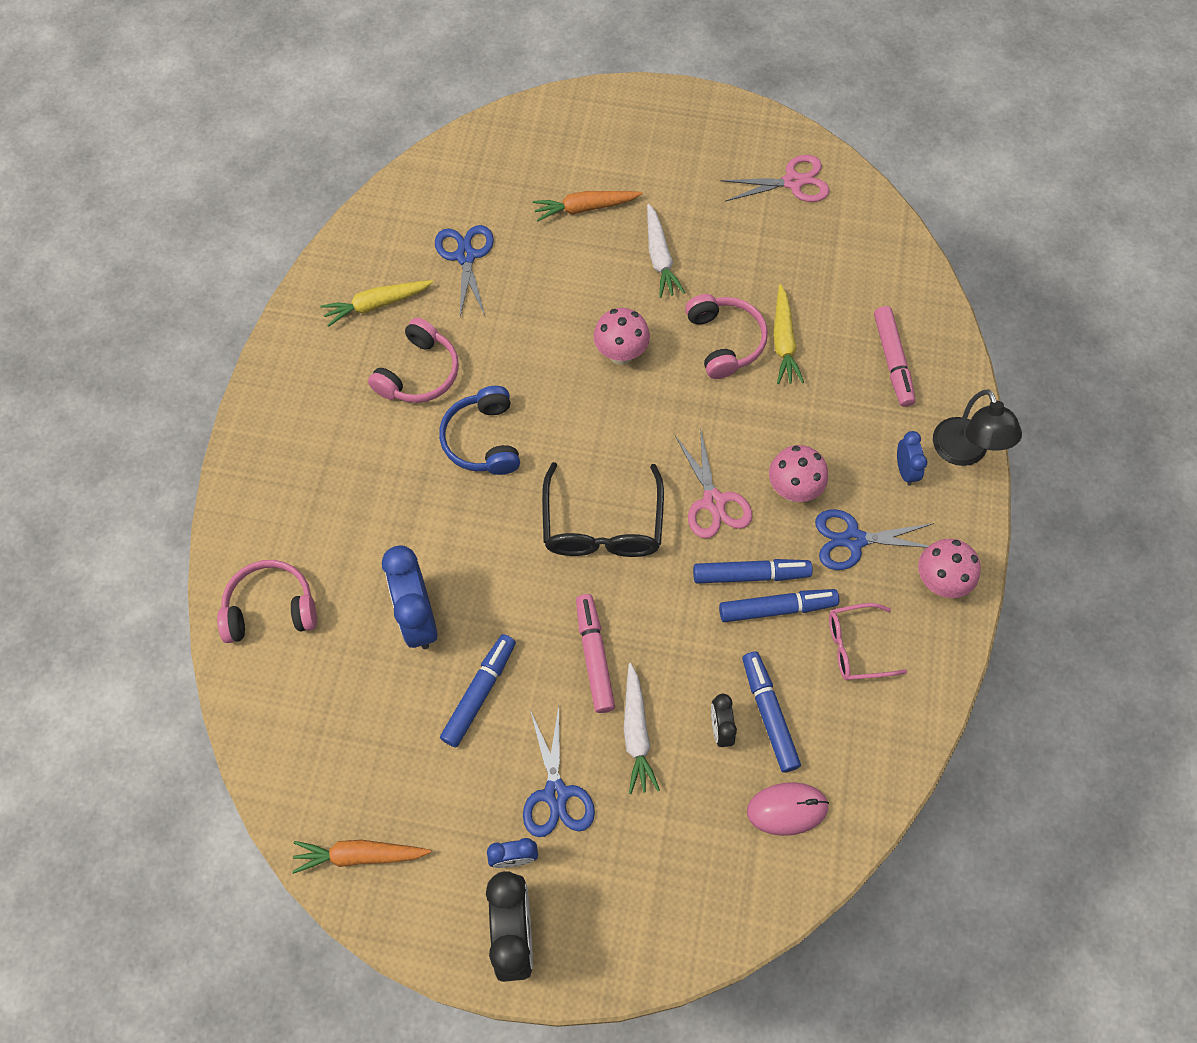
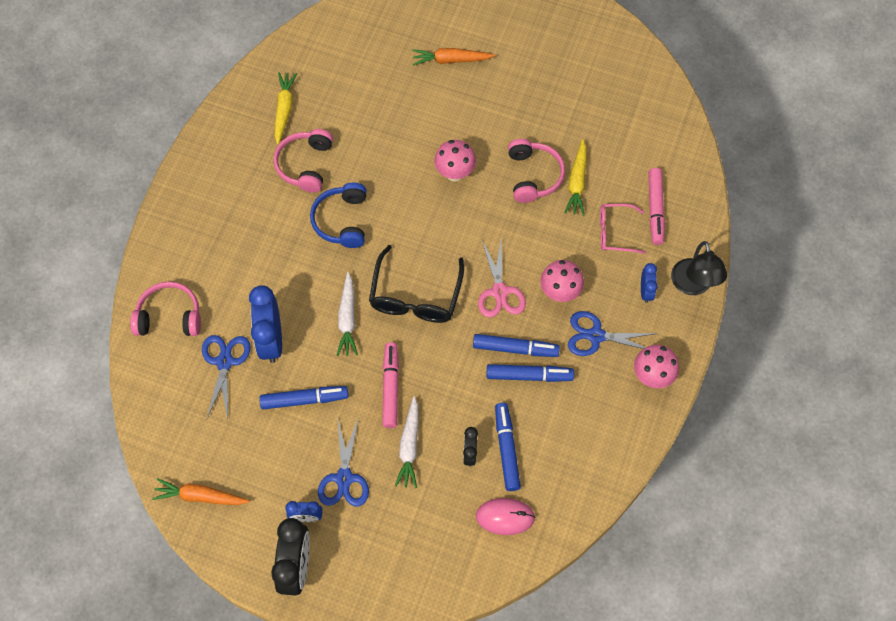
camera: 10 degrees right, 0 degrees up
(376, 304) = (284, 110): yellow carrot -> yellow carrot turned 105 degrees clockwise
(419, 373) = (305, 165): pink headphones -> pink headphones turned 150 degrees clockwise
(465, 256) = (356, 83): blue scissors -> blue scissors (224, 362)
(479, 693) = (304, 399): blue marker -> blue marker turned 45 degrees clockwise
(659, 257) = (498, 105): white carrot -> white carrot (347, 319)
(793, 182) = (611, 63): pink scissors -> none
(856, 647) = (580, 412): pink glasses -> pink glasses (615, 232)

